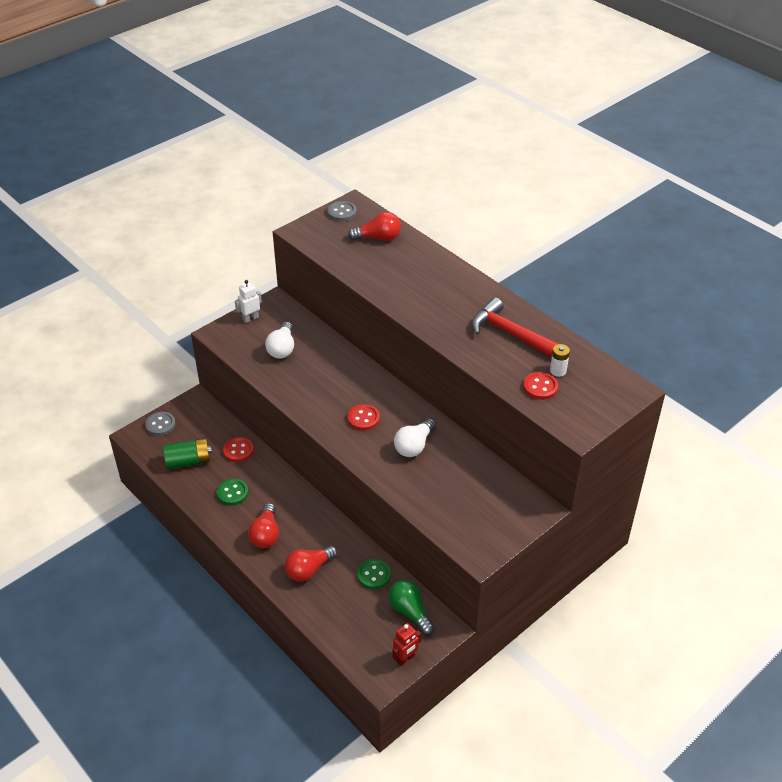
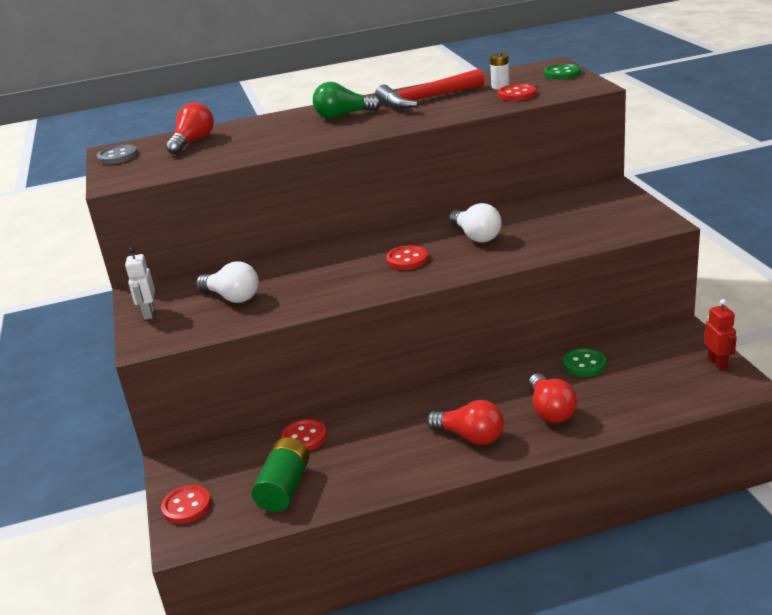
camera: 60 degrees left, 15 degrees down
(160, 424) = (186, 506): grey button -> red button
(232, 493) = (377, 454): green button -> green button (562, 74)
(410, 612) = (651, 349): green light bulb -> green light bulb (343, 116)

